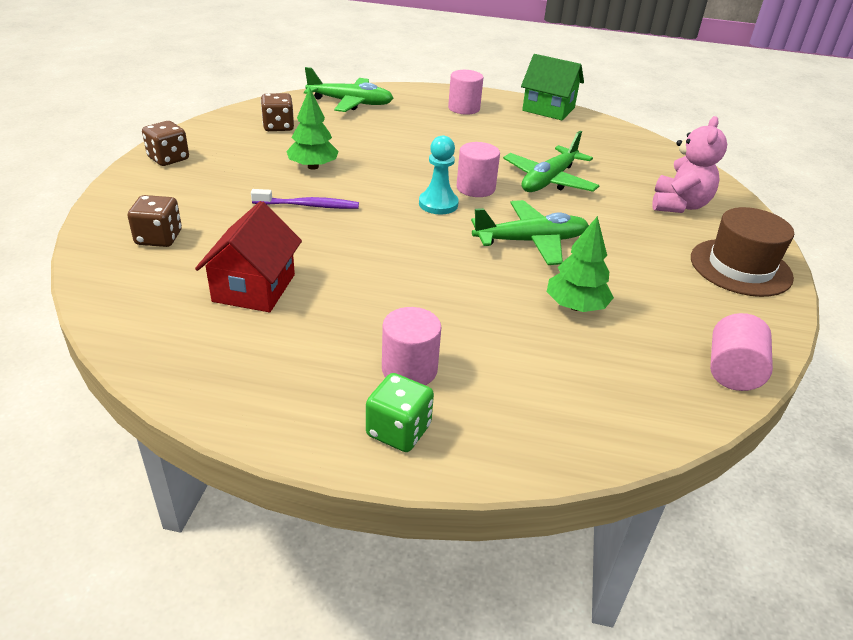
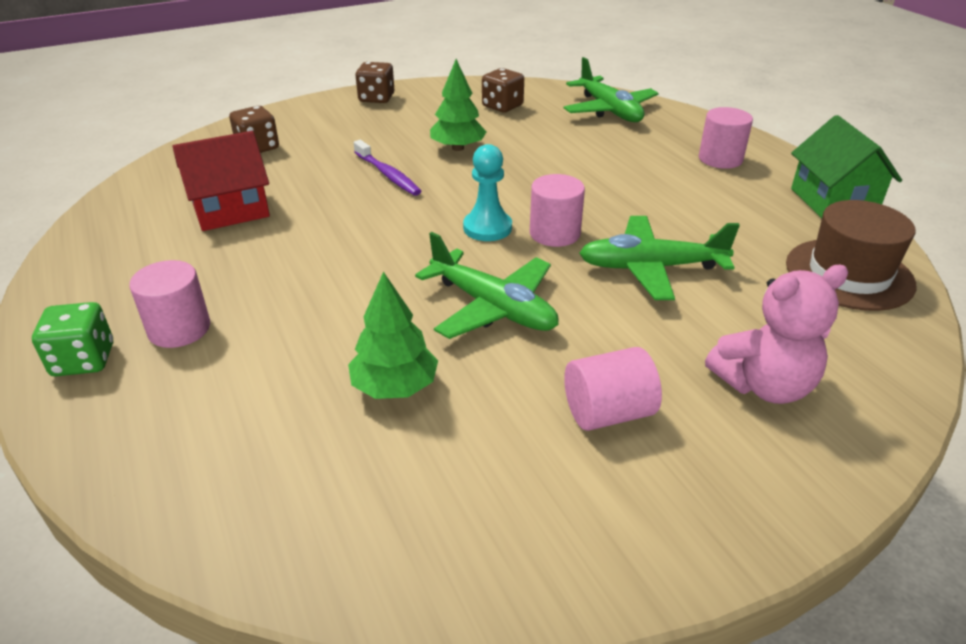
camera: 55 degrees right, 0 degrees up
(732, 371) = (385, 572): pink cylinder -> pink cylinder (608, 413)
(740, 267) = (675, 501): brown hat -> brown hat (849, 274)

